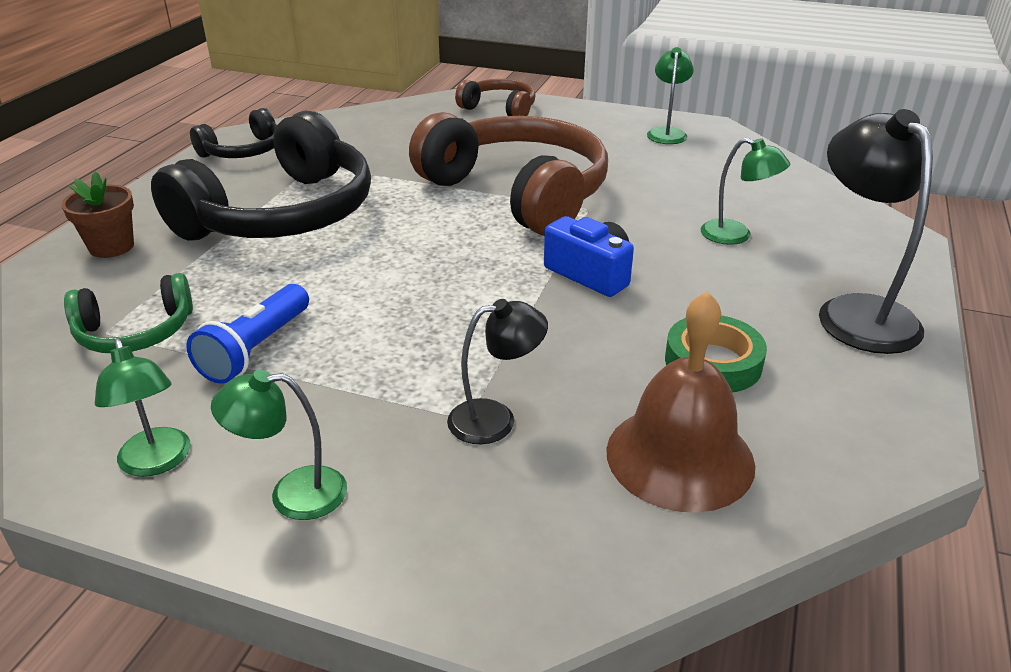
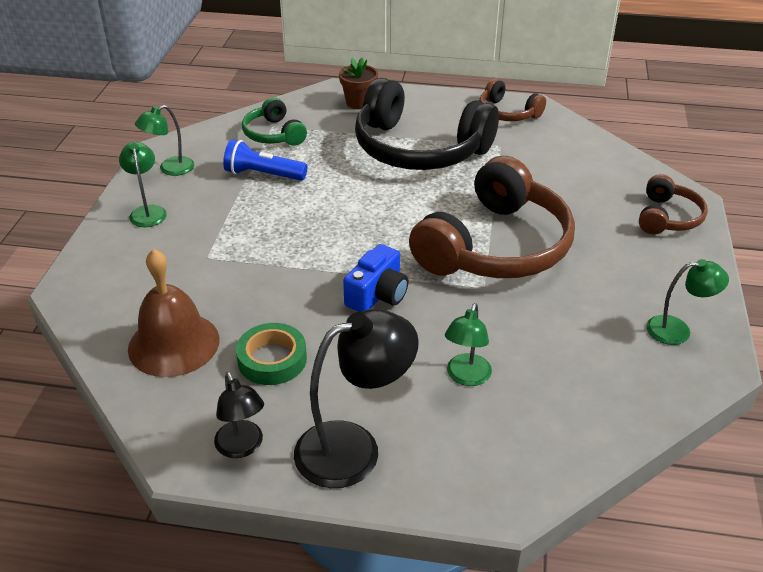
camera: 80 degrees right, 5 degrees up
(243, 151) = (507, 113): black headphones -> brown headphones
(495, 419) = (206, 268): black lamp -> black lamp (242, 447)

